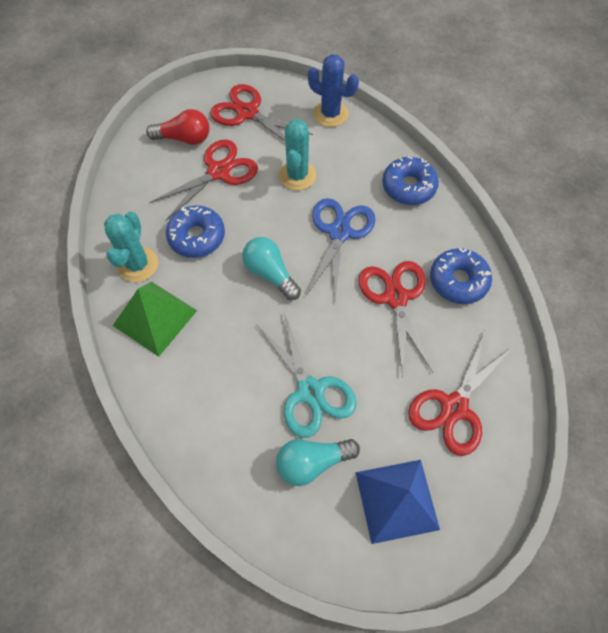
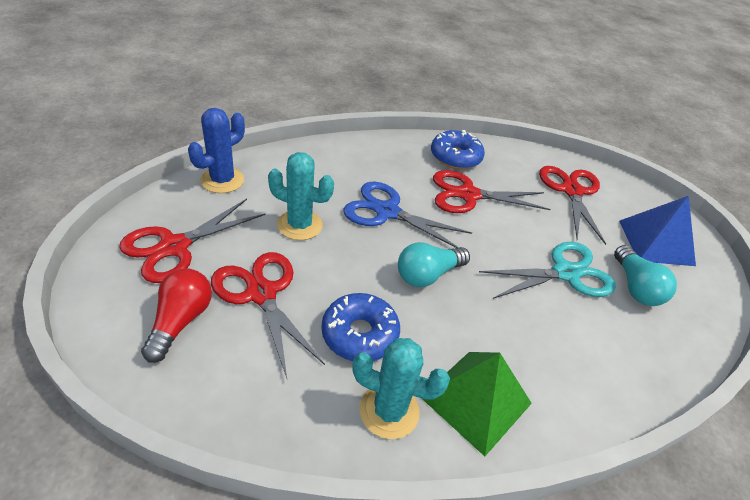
camera: 85 degrees left, 20 degrees down
(408, 187) = (346, 155): blue donut -> none
(454, 407) = (571, 191): red scissors -> red scissors turned 135 degrees counterclockwise

